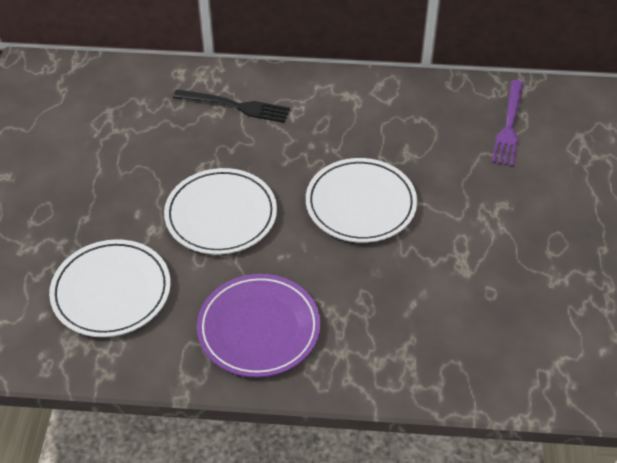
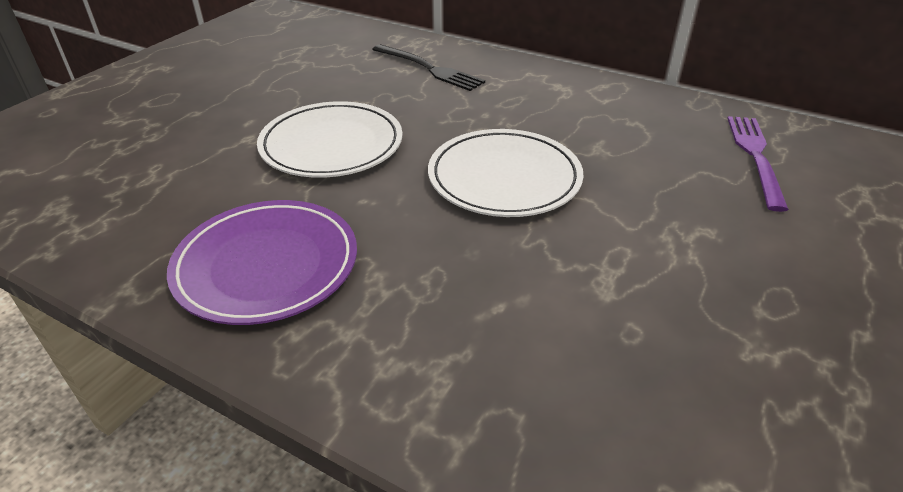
camera: 25 degrees right, 10 degrees down
(111, 291) = (148, 177): white plate -> none
(509, 127) = (755, 155): purple fork -> purple fork turned 150 degrees clockwise

